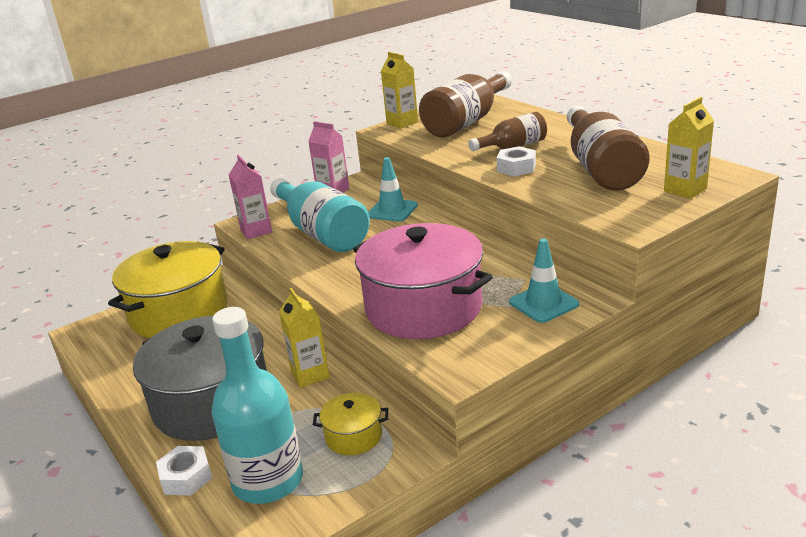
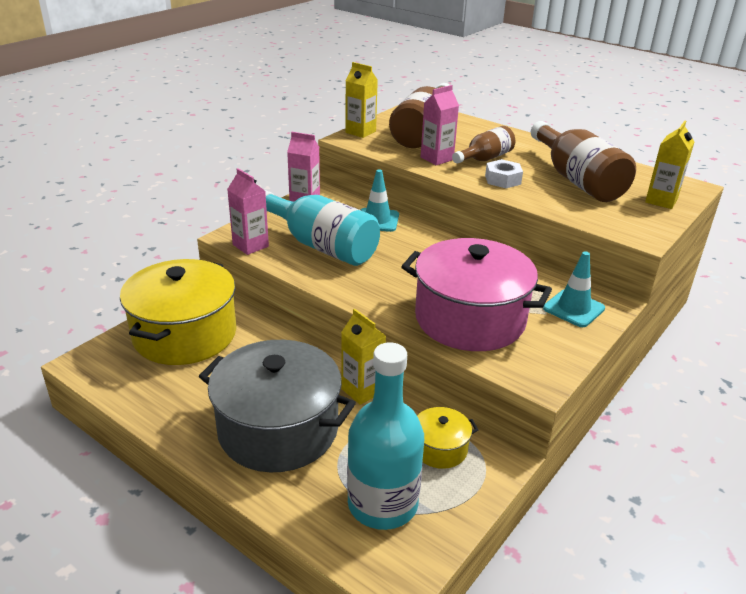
camera: 20 degrees left, 5 degrees up
(186, 477) = (297, 511): white nut -> none
(461, 147) = (437, 158): none -> pink carton

